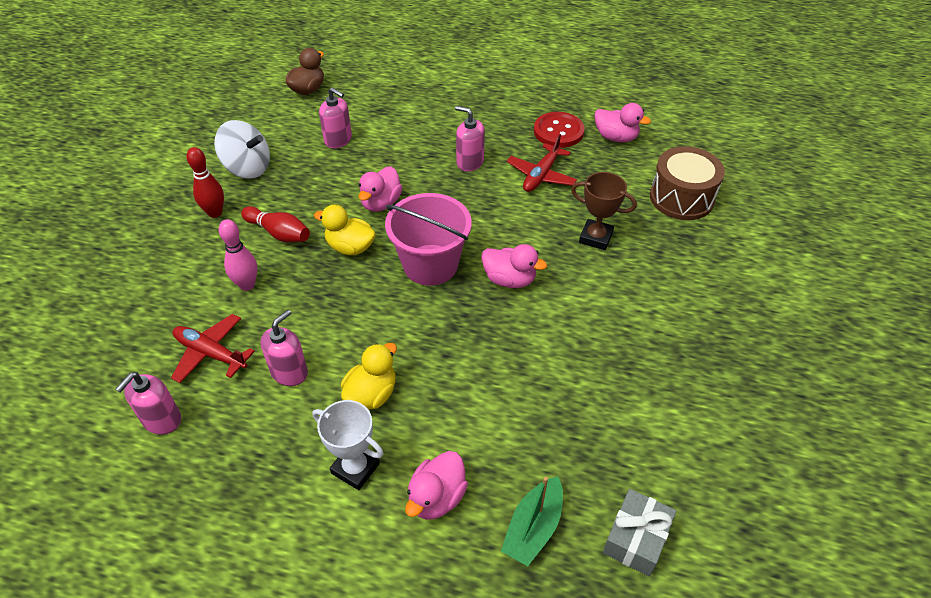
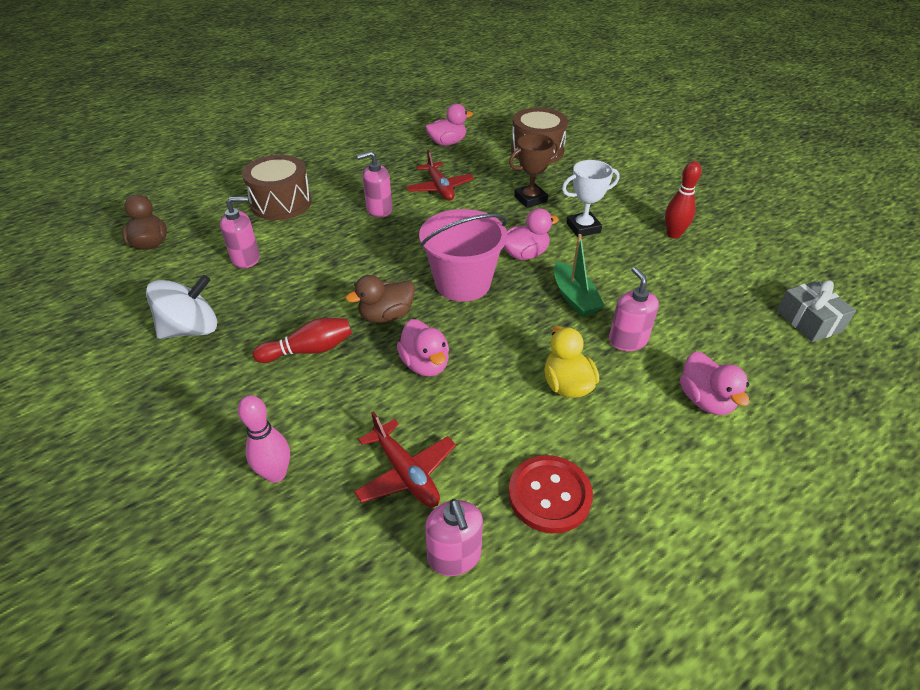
camera: 50 degrees left, 5 degrees down
(210, 353) = (406, 473): red plane -> red plane turned 105 degrees counterclockwise
(215, 213) = (219, 381): red bowling pin -> red bowling pin (673, 234)
(247, 285) = (347, 403): pink bowling pin -> pink bowling pin (276, 474)
(289, 372) = (490, 425): pink soap dispenser -> pink soap dispenser (627, 340)
(350, 247) = (386, 316): yellow duck -> brown duck
(355, 468) = (638, 434): white trophy -> white trophy (583, 228)
(381, 203) = (358, 274): pink duck -> pink duck (425, 364)
(417, 111) = (281, 203): none -> brown drum
(533, 528) = (769, 363): green boat -> green boat (574, 298)
(558, 131) = (407, 159): red button -> red button (549, 495)

